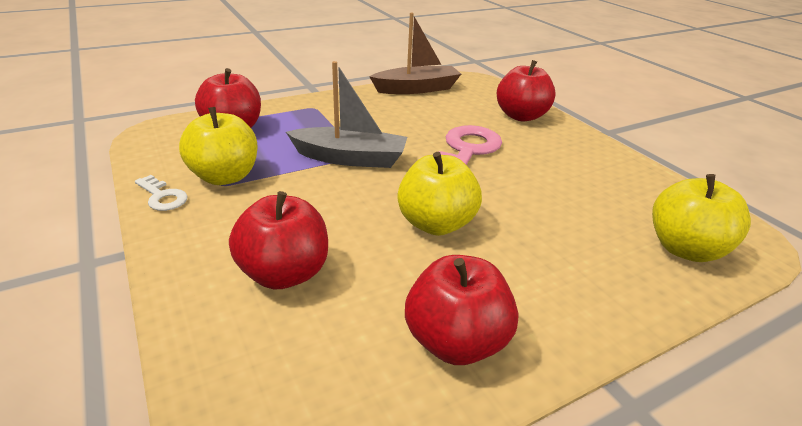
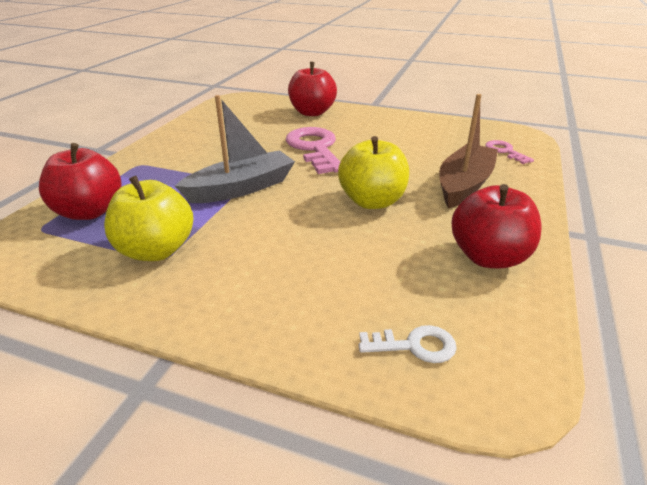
camera: 40 degrees left, 0 degrees up
(162, 196) = (122, 295): white key -> white key (414, 345)
(284, 273) = (332, 285): red apple -> none
(417, 89) = (206, 119): brown boat -> brown boat (464, 185)
(685, 249) = (505, 151): yellow apple -> pink key

